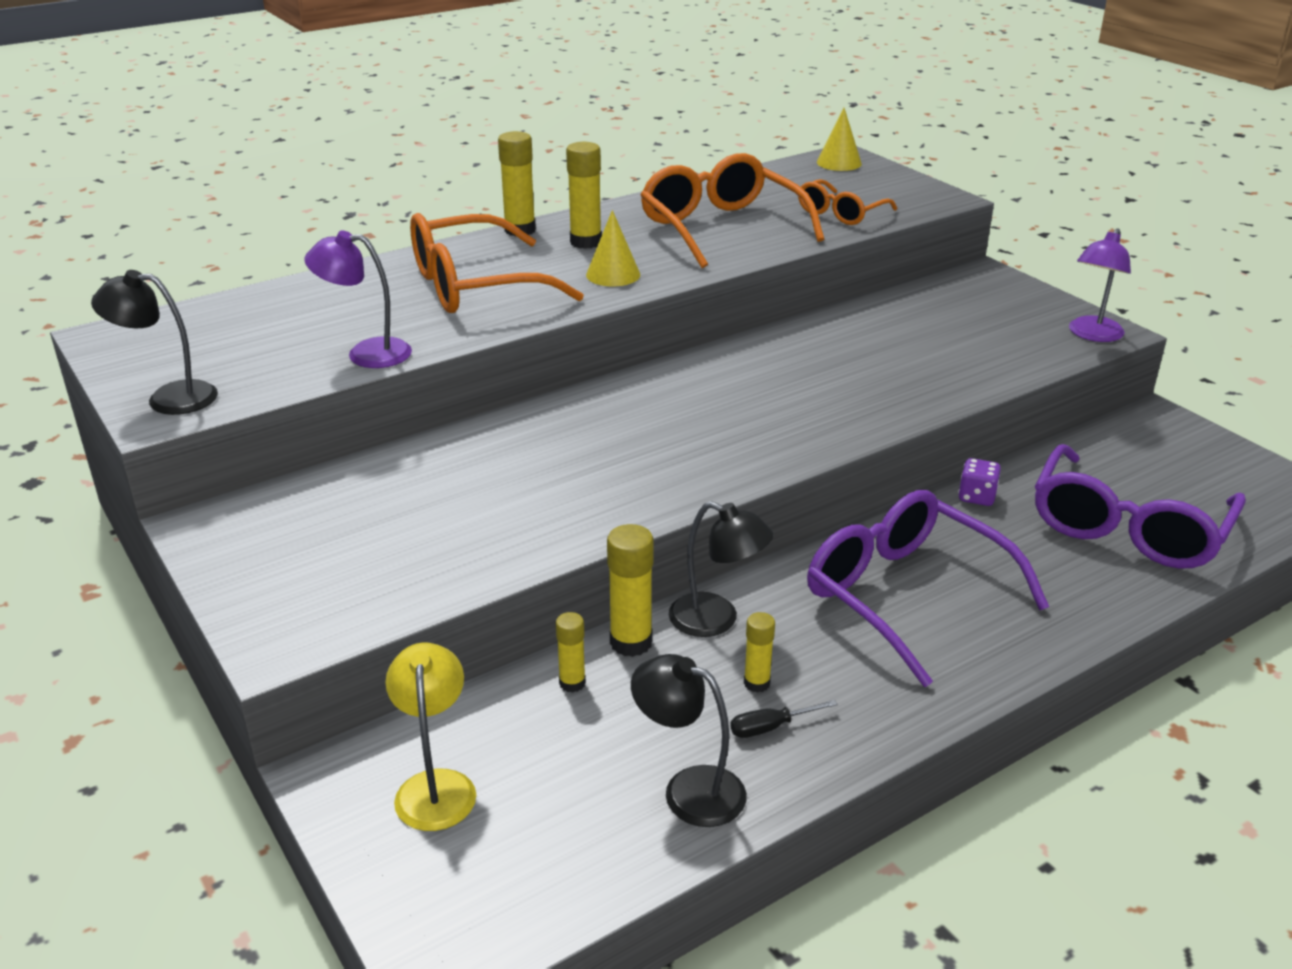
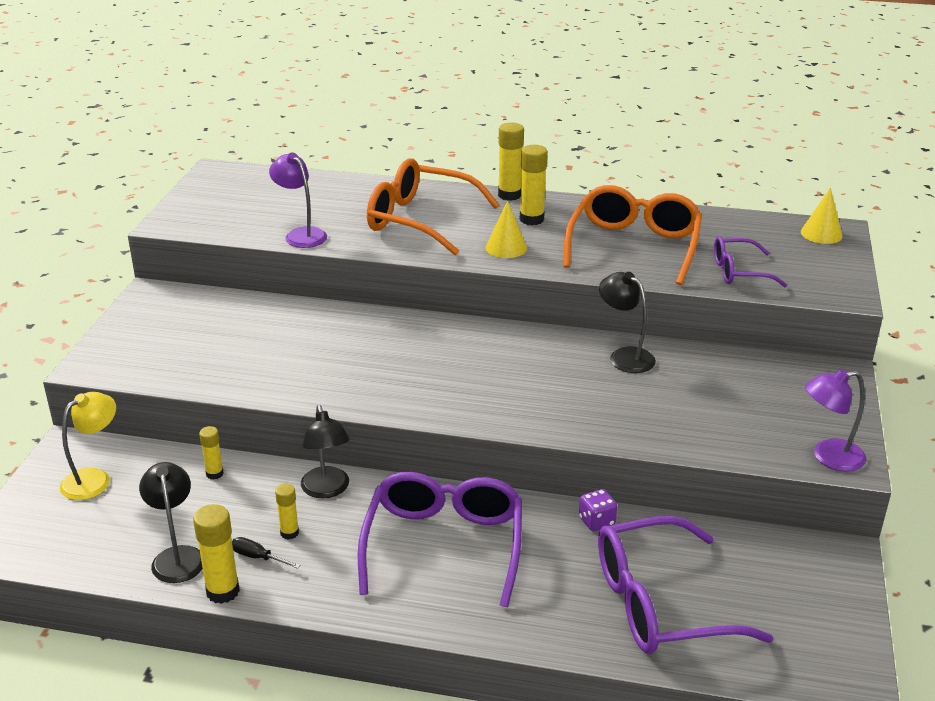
camera: 45 degrees right, 0 degrees up
(169, 398) = (186, 216): black lamp -> black lamp (624, 356)
(631, 642) = (270, 473): yellow glue stick -> yellow glue stick (223, 591)
(840, 213) = (738, 272): orange glasses -> purple glasses

